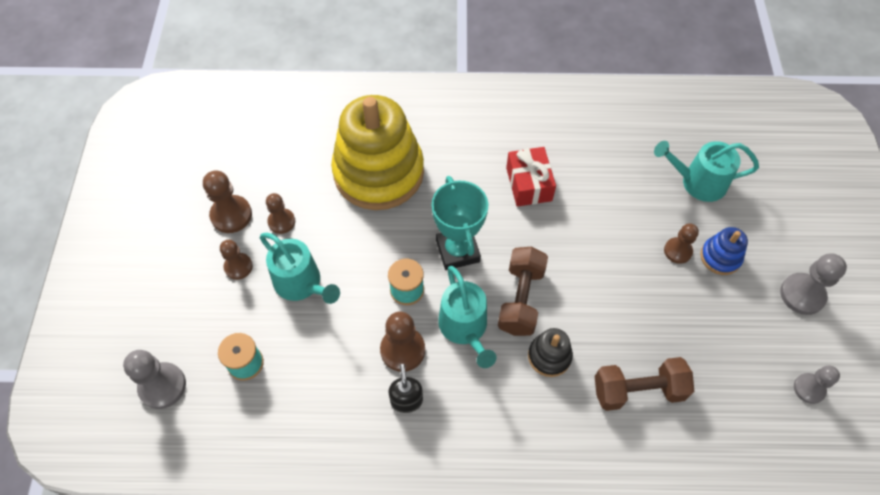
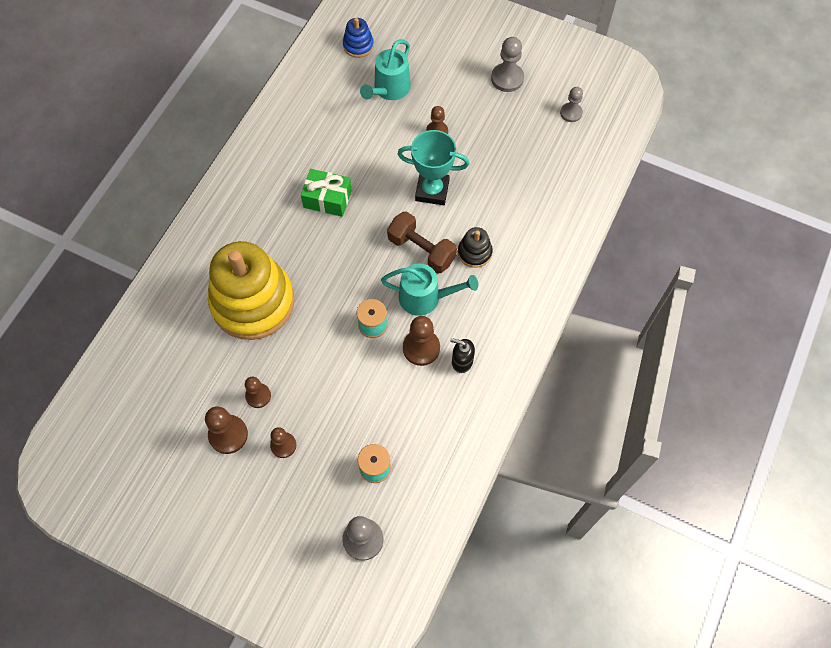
camera: 65 degrees left, 5 degrees up
(301, 283) = (326, 400): turquoise watering can -> none
(457, 251) = (358, 275): turquoise trophy -> turquoise trophy (432, 191)
(529, 184) = (327, 199): red gift -> green gift
(638, 390) = (525, 210): brown dumbbell -> none
(720, 257) = (455, 109): blue stacking toy -> blue stacking toy (358, 45)

